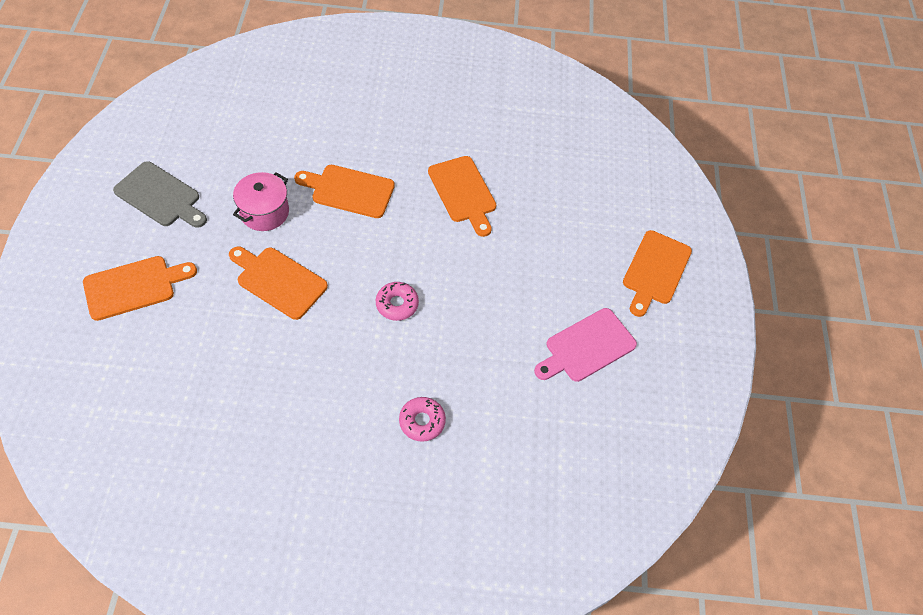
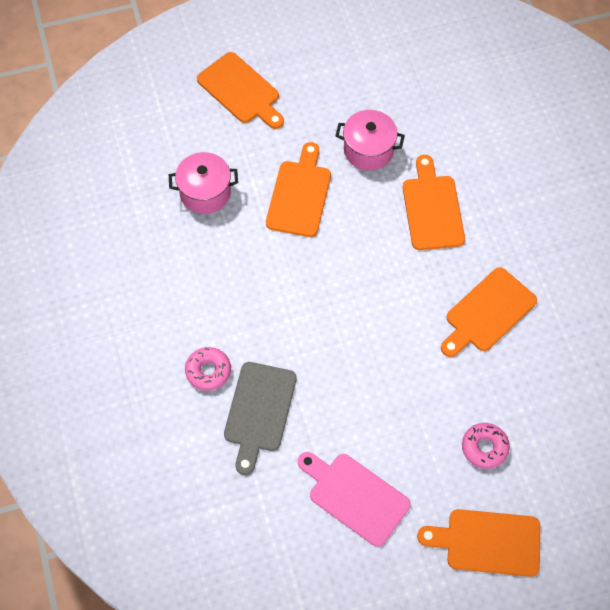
camera: 75 degrees right, 5 degrees up
(160, 196) = (342, 63): grey cutting board -> grey cutting board (259, 411)
(229, 358) = (205, 192): none -> pink pot
(397, 304) = (321, 303): pink donut -> pink donut (484, 448)

